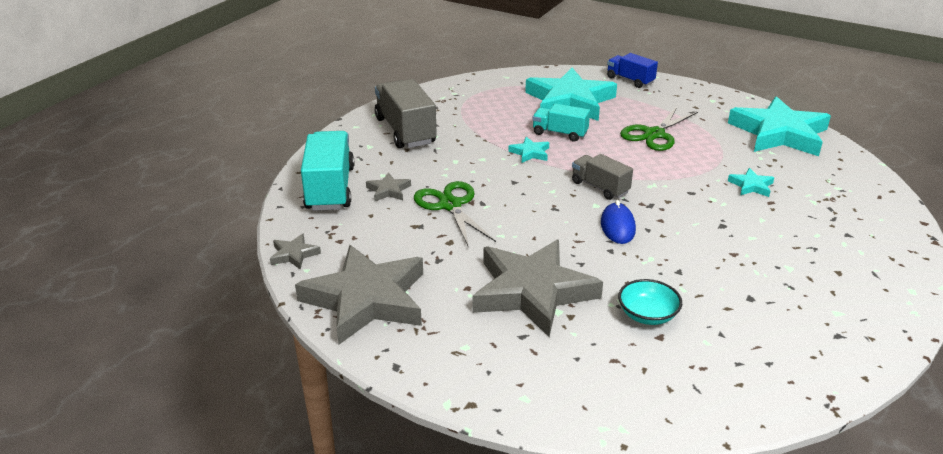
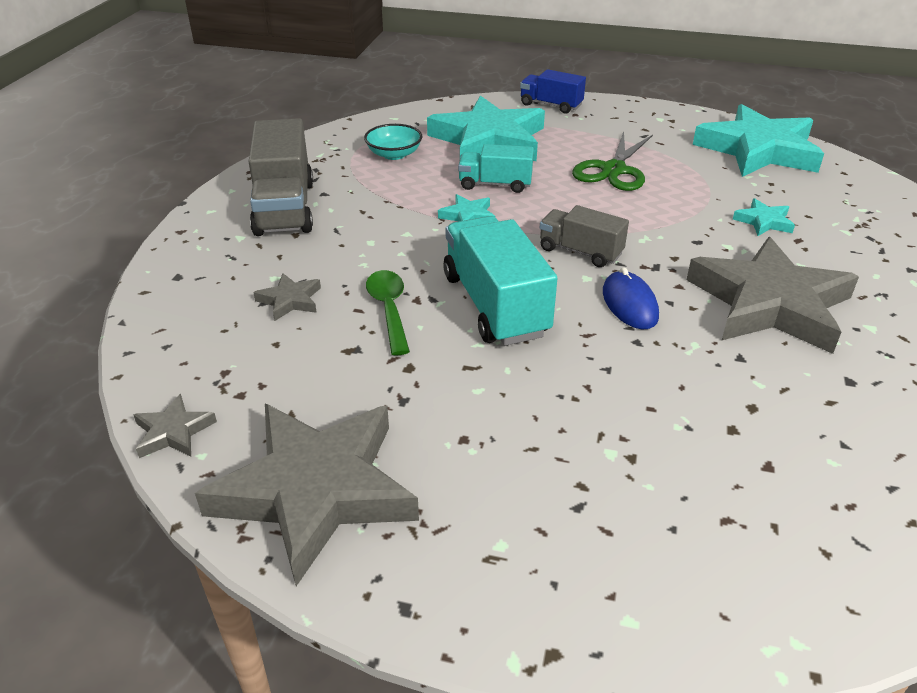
camera: 15 degrees left, 5 degrees up
(330, 188) = (200, 311): turquoise truck -> turquoise truck (495, 305)
(405, 131) = (284, 208): grey truck -> grey truck turned 150 degrees counterclockwise
(450, 205) = (389, 309): green scissors -> green spoon
(532, 292) = (561, 428): grey star -> grey star (770, 304)
(647, 315) = (734, 434): turquoise bowl -> turquoise bowl (394, 154)

